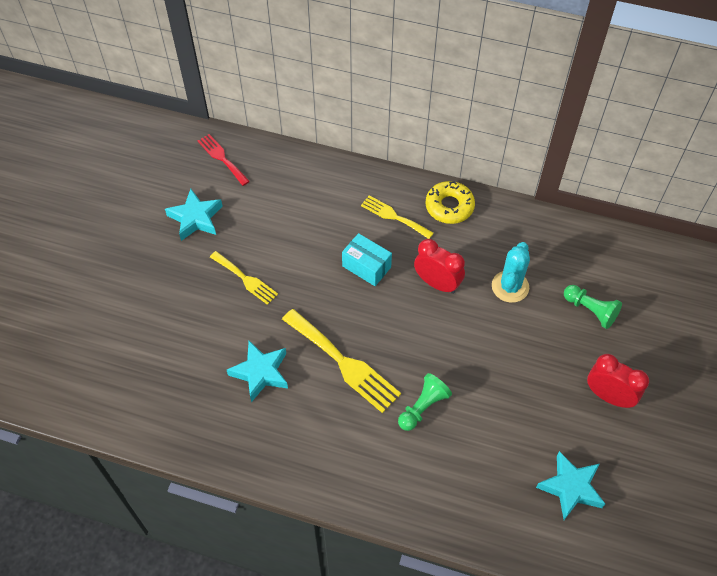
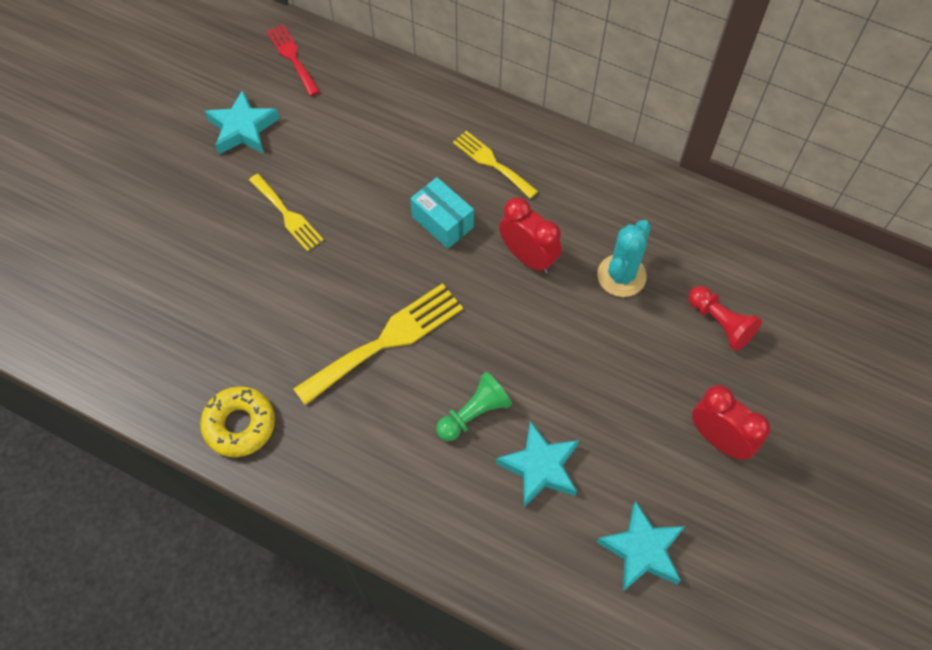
camera: 10 degrees right, 5 degrees up
(260, 373) = (279, 336): turquoise star -> turquoise star (540, 467)
(344, 363) = (386, 341): yellow fork -> yellow fork turned 90 degrees counterclockwise
(449, 206) = (566, 160): yellow donut -> yellow donut (239, 425)
(590, 310) = (720, 323): green pawn -> red pawn

